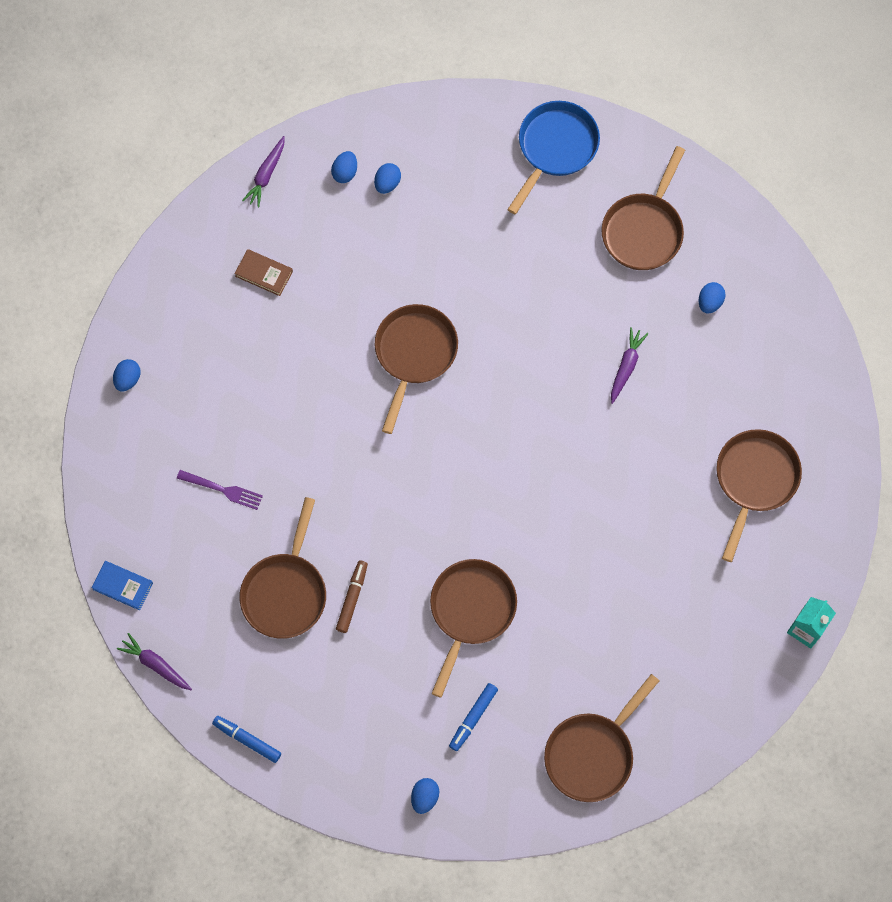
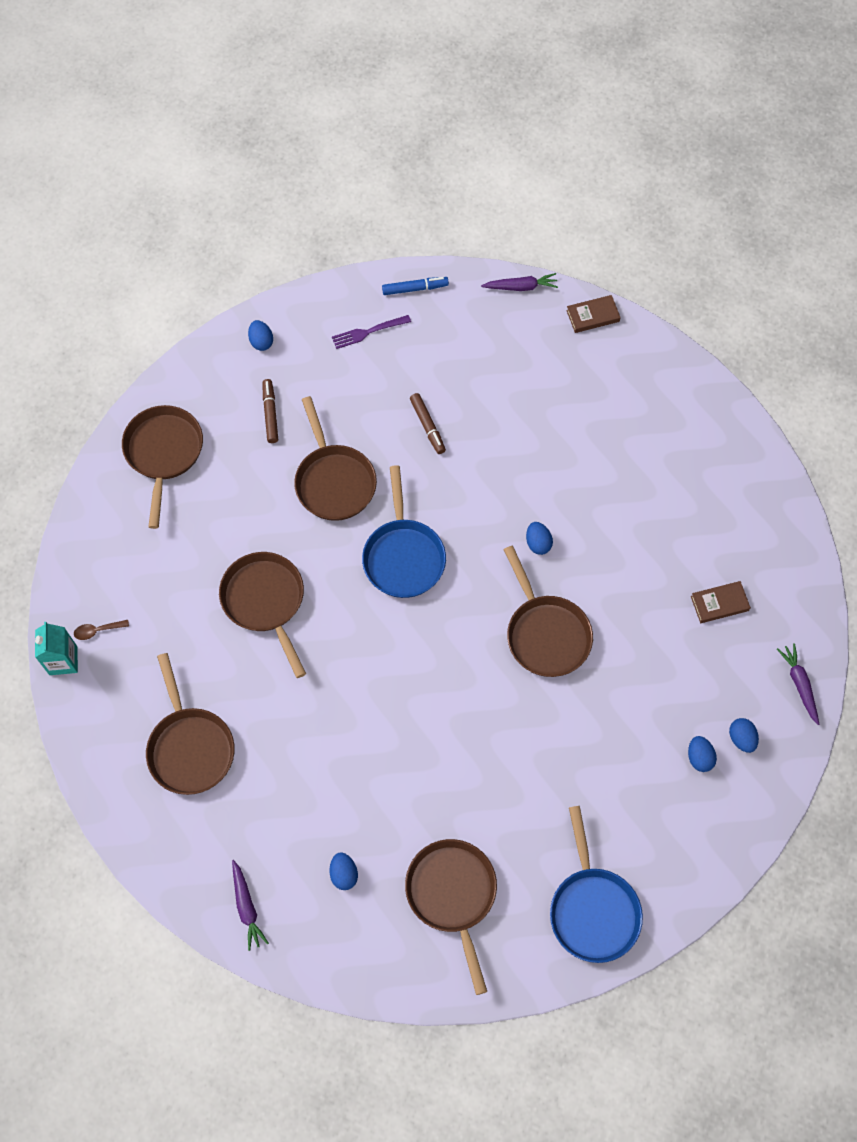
camera: 140 degrees right, 5 degrees down
(123, 586) = (593, 316): blue book -> brown book
(128, 379) = (734, 448): blue egg -> blue egg (538, 543)
(222, 490) = (590, 426): purple fork -> purple fork (368, 332)
(285, 592) = (478, 395): brown pan -> brown pan (265, 602)
(469, 501) = (403, 556): none -> blue pan
(473, 718) = (270, 413): blue marker -> brown marker
(626, 367) = (369, 759): purple carrot -> purple carrot (247, 907)
(761, 633) = (97, 630): none -> brown spoon

